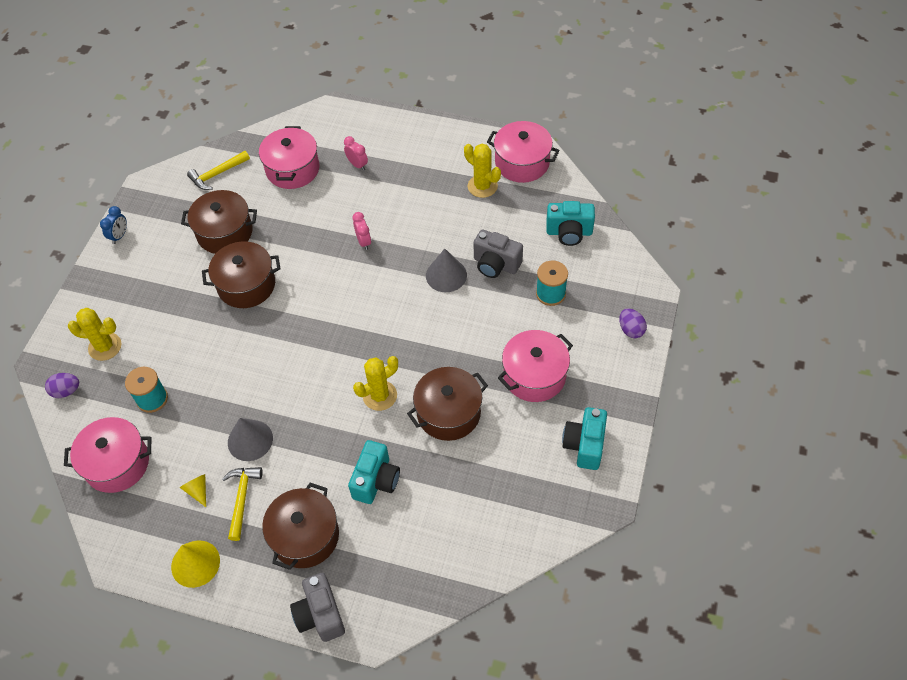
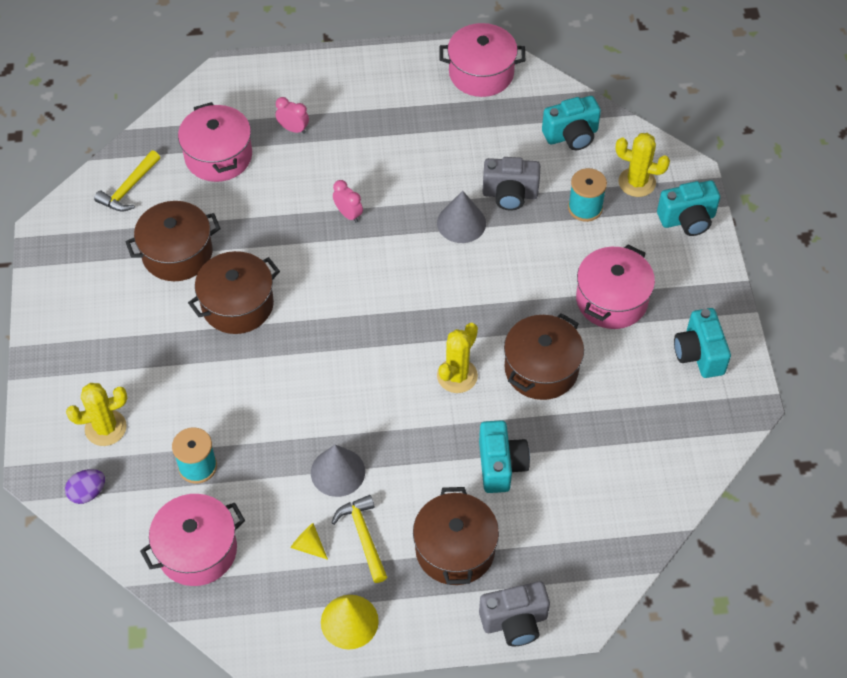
camera: 25 degrees left, 0 degrees up
(119, 236) = (48, 296): blue clock -> none
(320, 615) = (514, 622): grey camera -> grey camera turned 60 degrees counterclockwise
(482, 186) = (450, 112): yellow cactus -> yellow cactus (637, 182)
(631, 330) = (687, 220): purple egg -> turquoise camera

